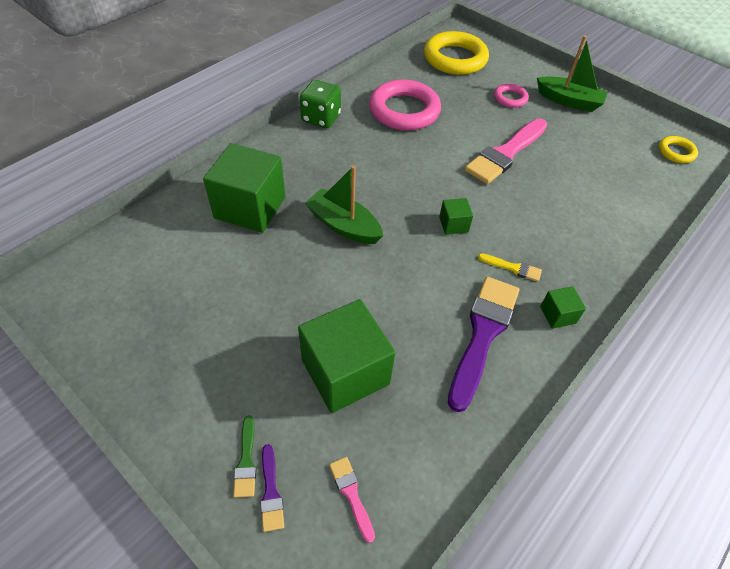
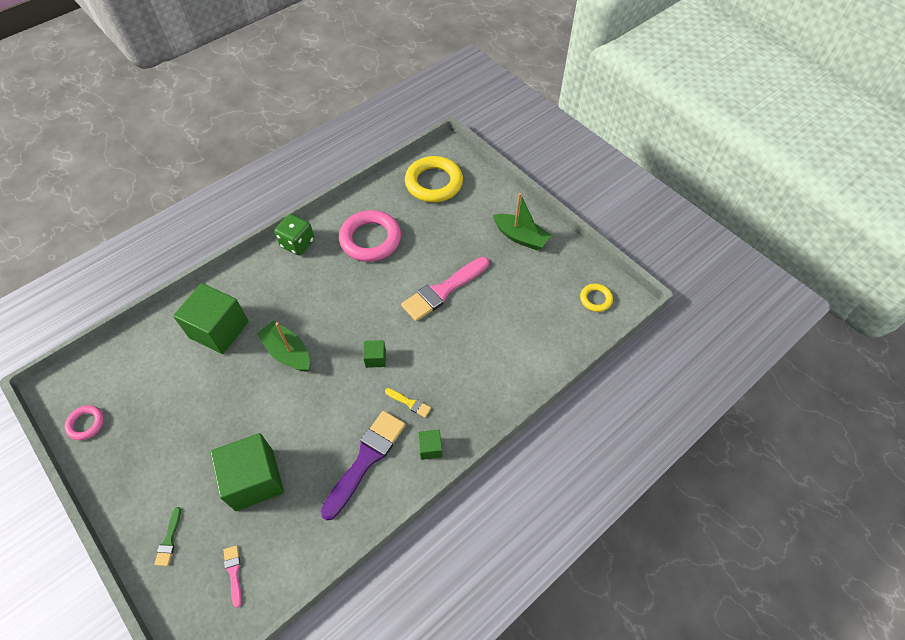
camera: 10 degrees right, 5 degrees up
(271, 492) = (180, 564): purple brush -> none
(510, 98) = (468, 231): pink ring -> pink ring (86, 424)

